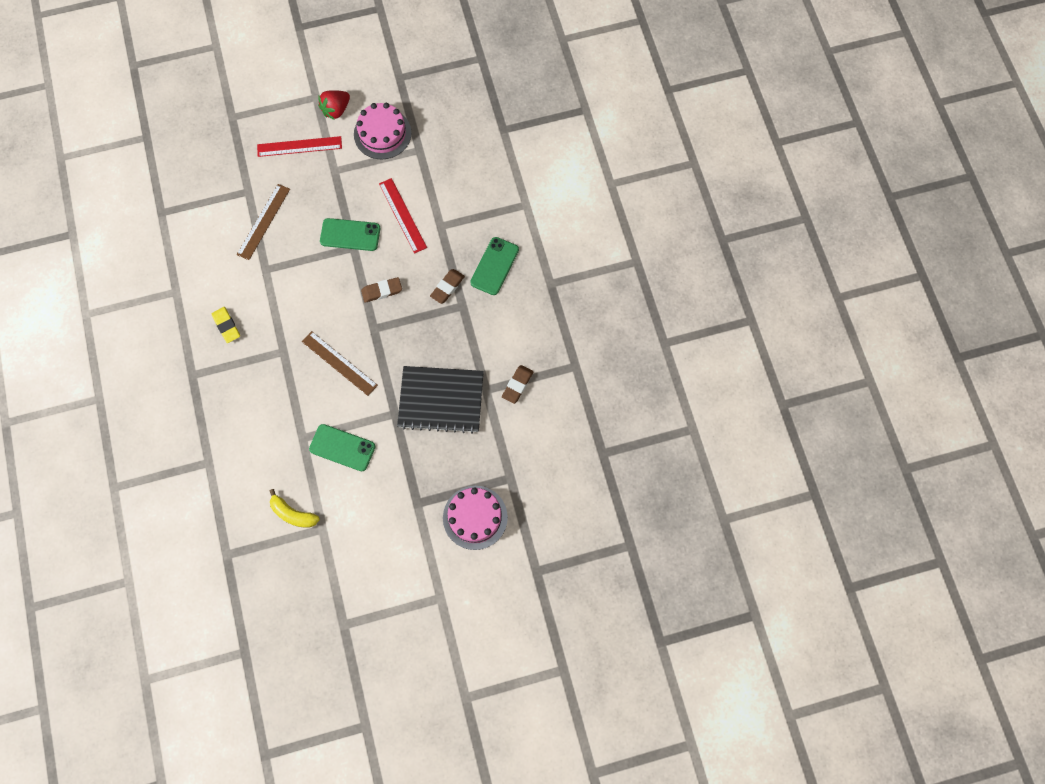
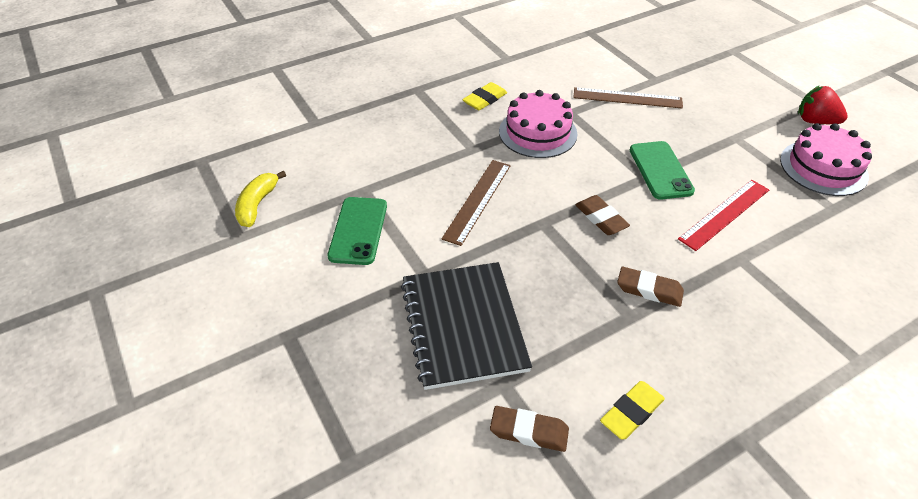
camera: 75 degrees right, 25 degrees down
(299, 146) = (741, 103): red ruler -> none
(475, 517) = (270, 423): pink cake -> pink cake (538, 132)
(494, 266) = (722, 343): green phone -> none
(521, 331) = (631, 412): none -> yellow eraser

